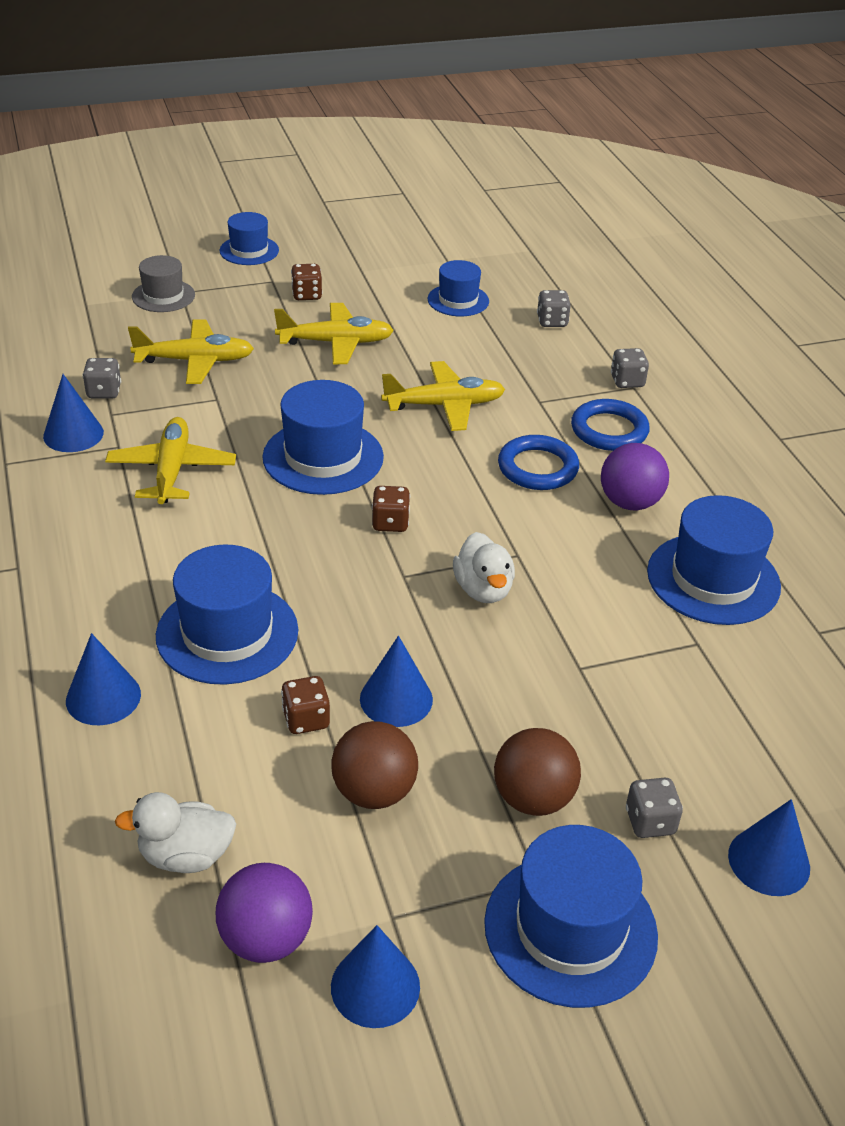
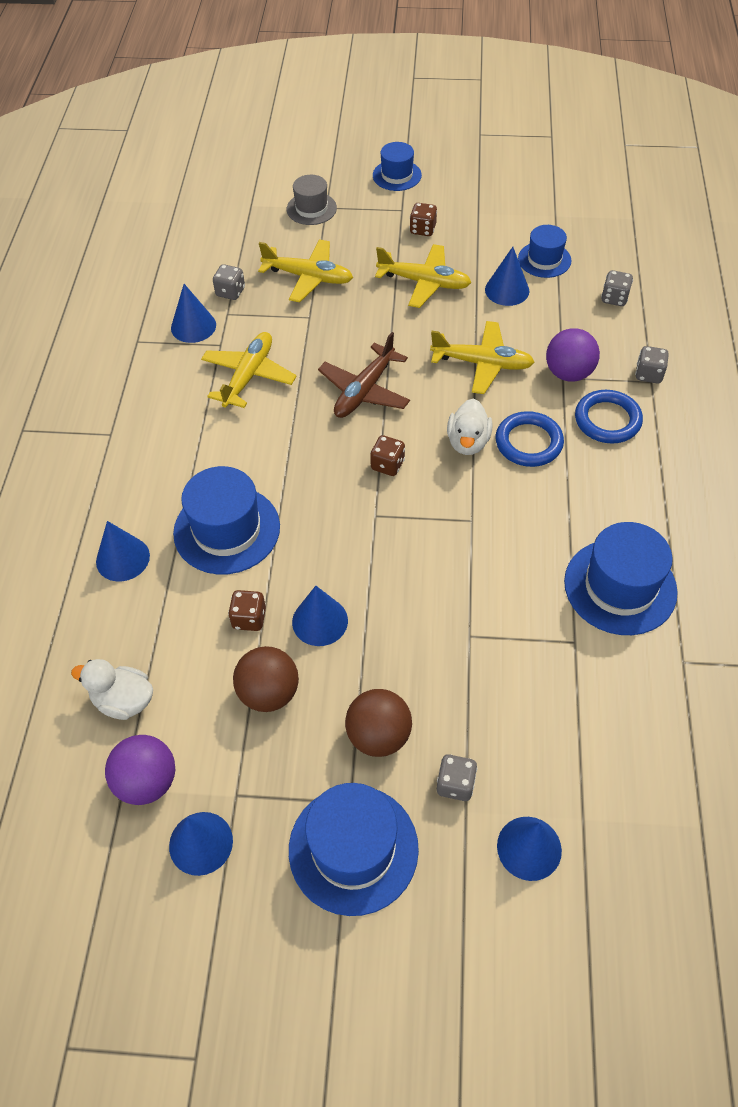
camera: 25 degrees right, 15 degrees up
(323, 457) = (364, 391): blue hat -> brown plane
(433, 334) = (507, 290): none -> blue cone
(483, 589) = (429, 545): white duck -> white duck (468, 442)
(630, 502) = (588, 495): purple ball -> purple ball (568, 373)

